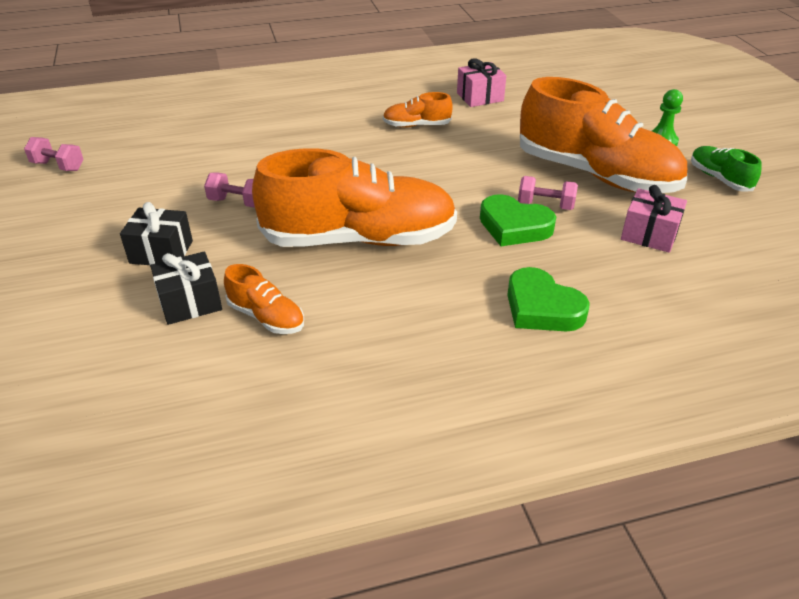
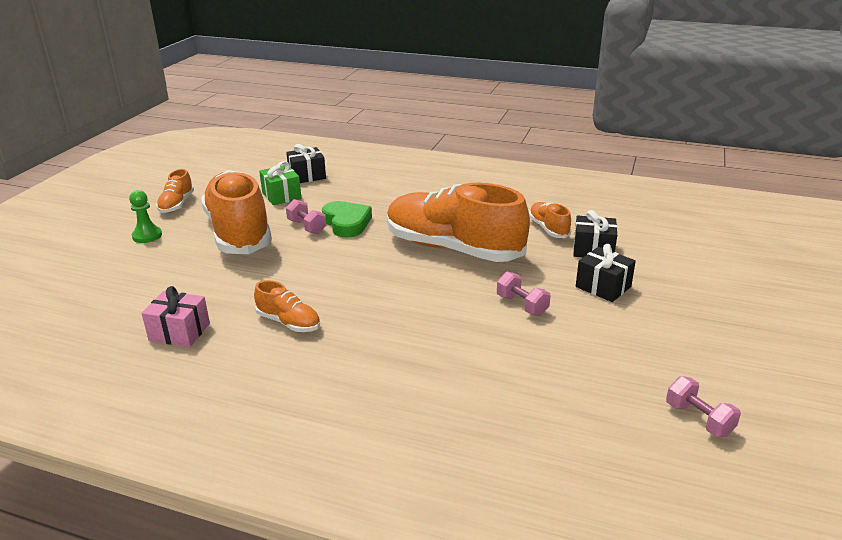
camera: 145 degrees left, 10 degrees down
(542, 308) = (395, 189): green heart -> none
(649, 234) = (281, 196): pink gift -> green gift
(687, 281) = (307, 176): none -> black gift
(719, 179) = (177, 204): green shoe -> orange shoe

